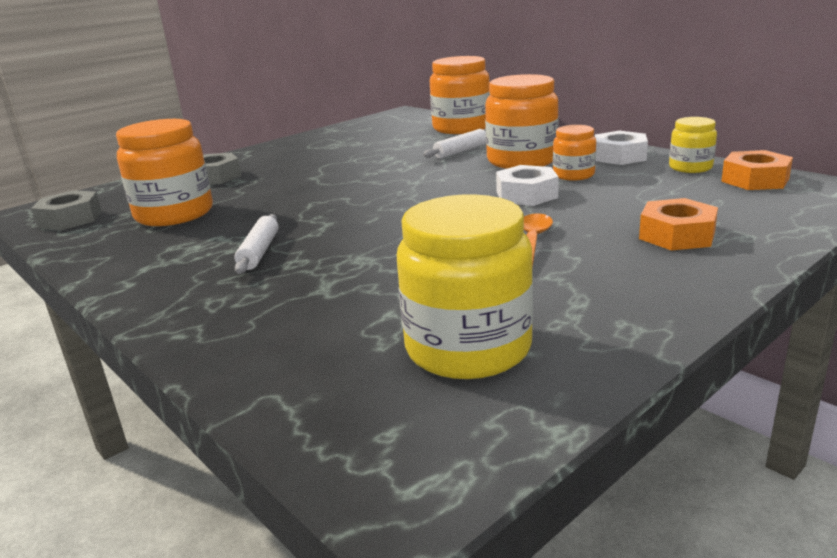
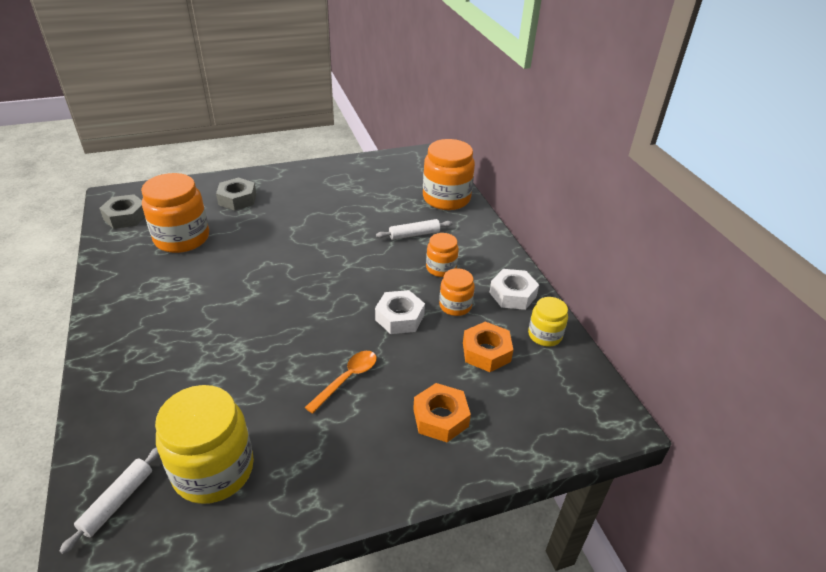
camera: 20 degrees right, 15 degrees up
(259, 252) = (193, 309): white rolling pin -> white rolling pin (117, 502)
(522, 161) = (441, 268): orange jar -> orange jar, size x0.55
(755, 180) = (570, 375): orange nut -> orange nut (486, 352)

